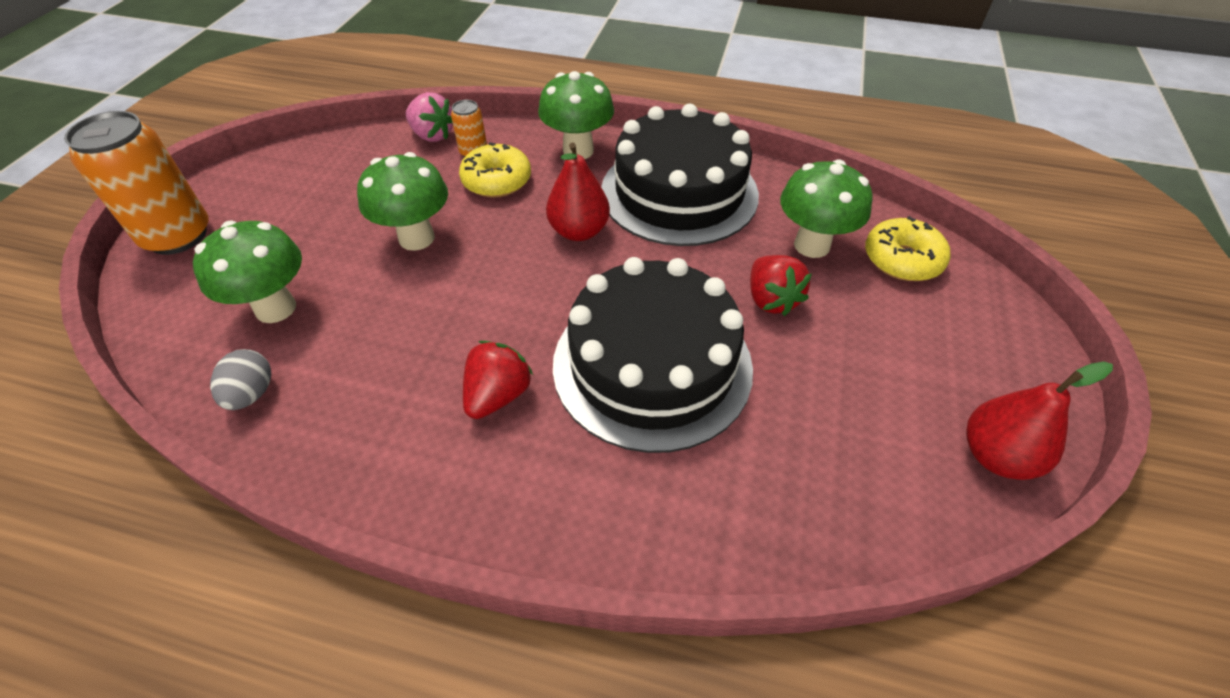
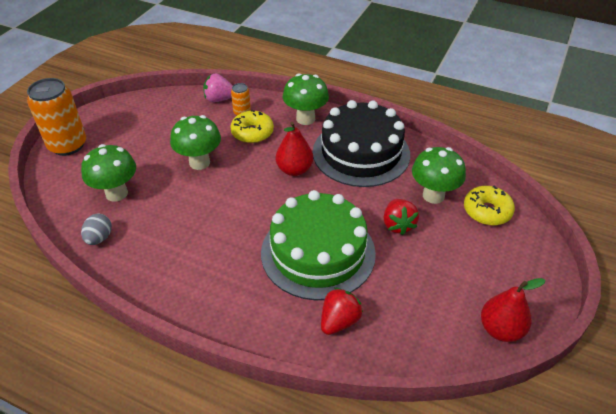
camera: 10 degrees right, 5 degrees down
(432, 135) = (219, 99): pink strawberry -> pink strawberry turned 135 degrees clockwise
(498, 395) = (229, 257): red strawberry -> red strawberry (339, 321)
(652, 365) = (318, 252): black cake -> green cake

